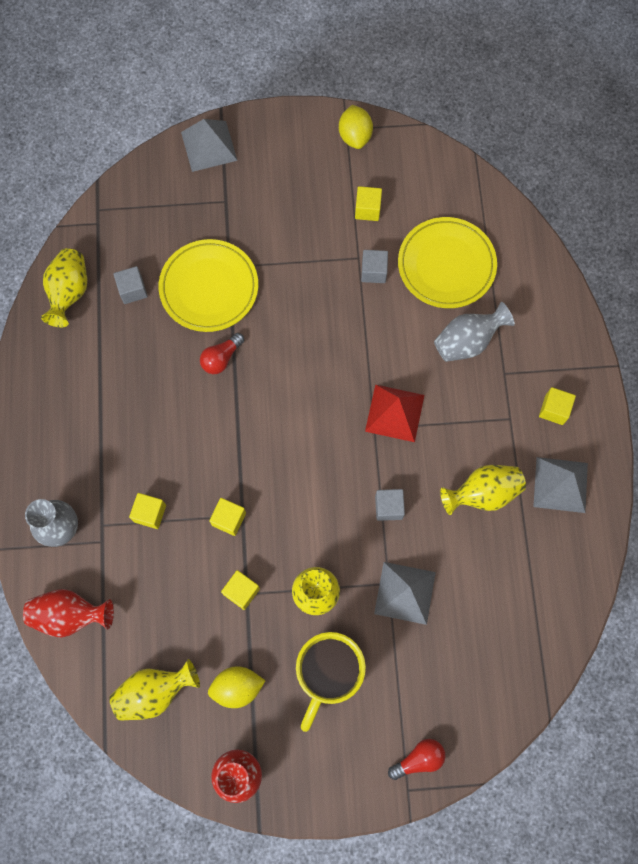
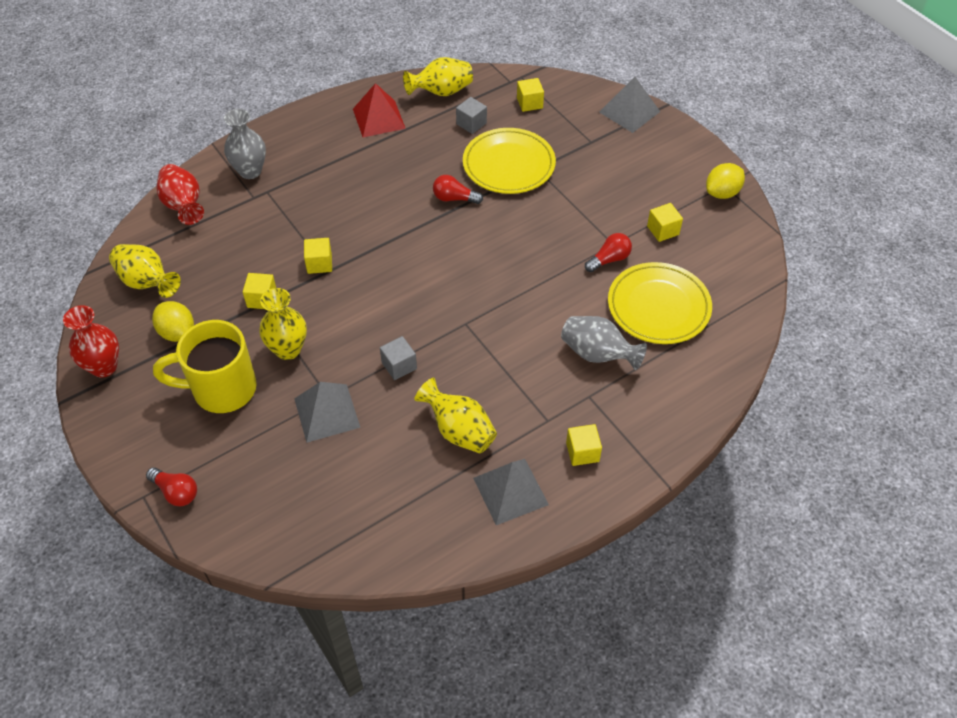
camera: 60 degrees right, 20 degrees down
(150, 513) = (294, 214): yellow cube -> yellow cube (529, 103)
(373, 271) = (609, 259): grey cube -> red light bulb
(394, 413) = (489, 331): red pyramid -> red pyramid (378, 118)

